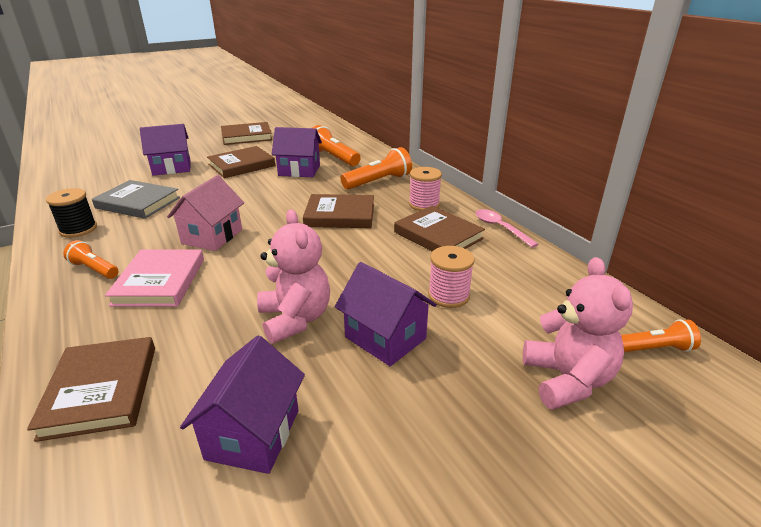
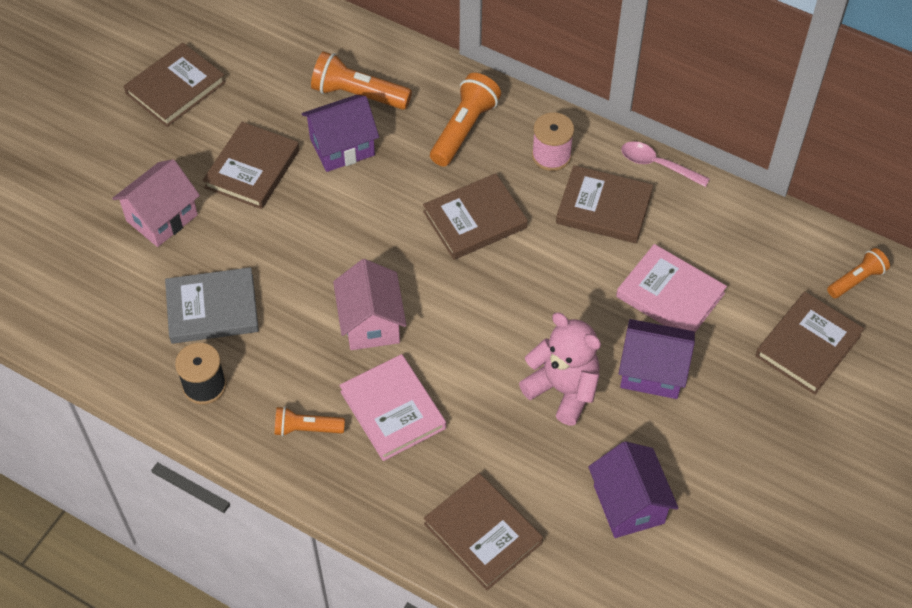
camera: 30 degrees left, 25 degrees up
(172, 168) = (162, 218): purple house -> pink house
(448, 295) = (670, 295): pink spool -> pink book
(567, 380) = (808, 345): pink teddy bear -> brown book

